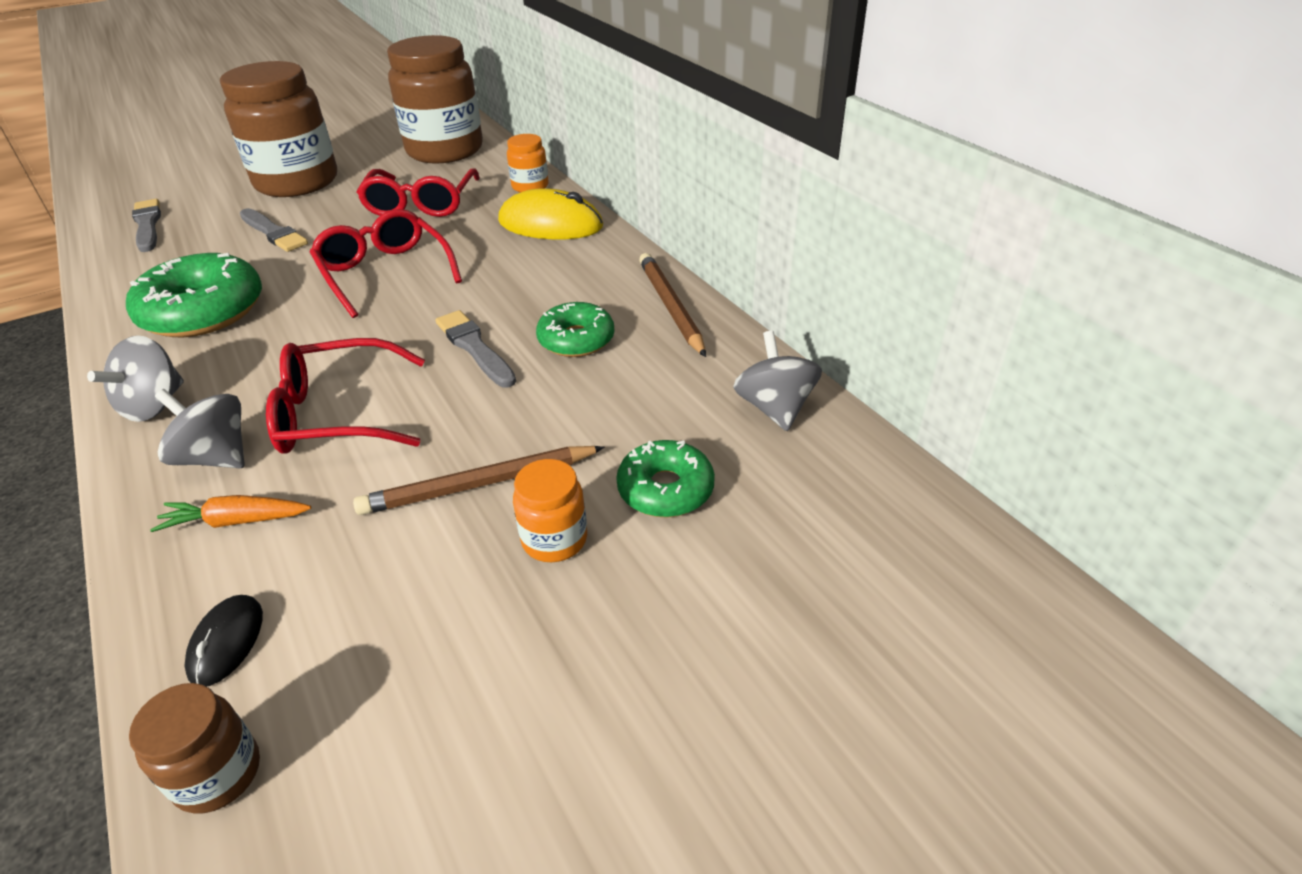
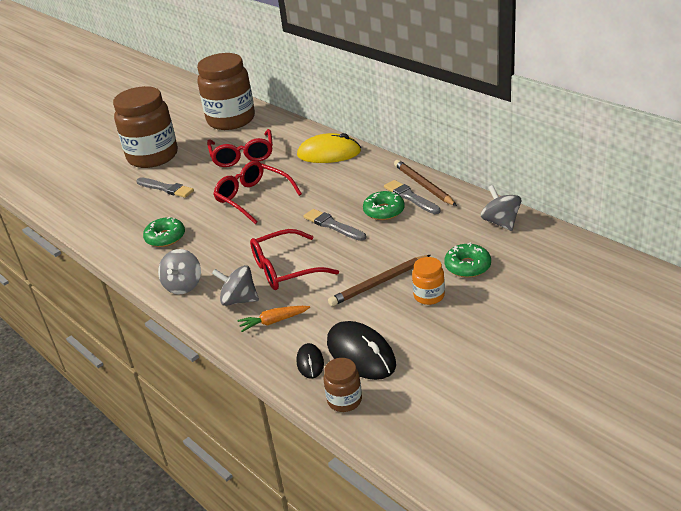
camera: 10 degrees left, 5 degrees down
(147, 225) = (82, 199): grey brush -> grey brush (410, 197)
(203, 311) = (165, 237): green donut -> green donut, size x0.60
(336, 649) = (361, 354): none -> black mouse
(530, 186) = (301, 133): orange jar -> none

